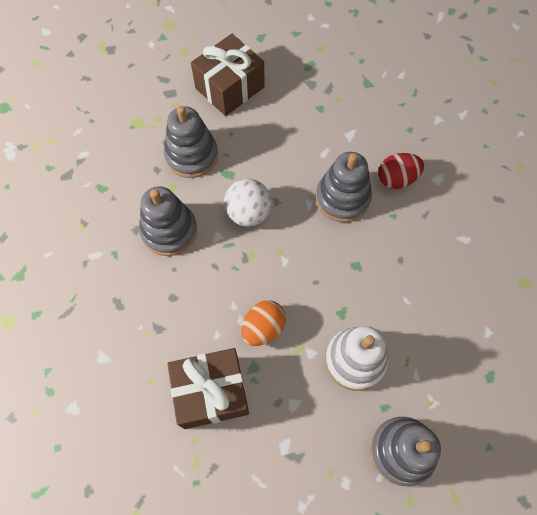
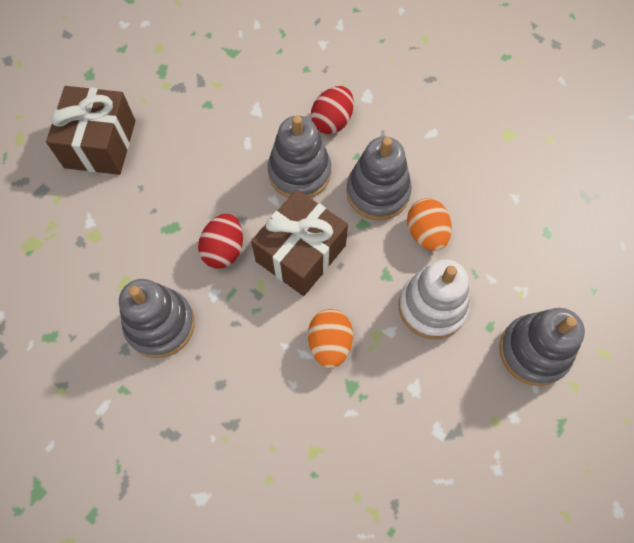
camera: 40 degrees left, 0 degrees up
(191, 155) = (119, 236): grey stacking toy -> grey stacking toy (378, 192)
(211, 392) = (334, 440): brown gift -> brown gift (300, 253)
(248, 213) = (224, 250): white ball -> red egg
(396, 306) = (426, 233): none -> orange egg

